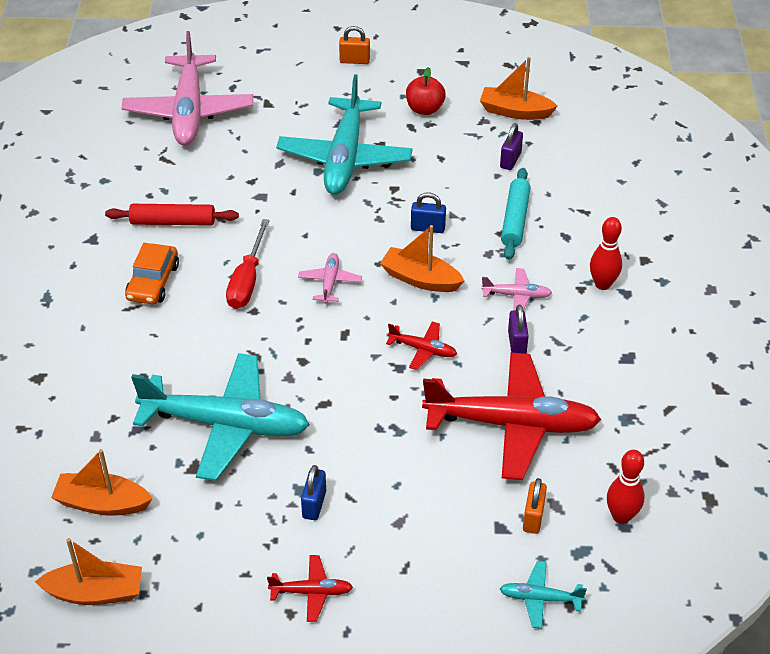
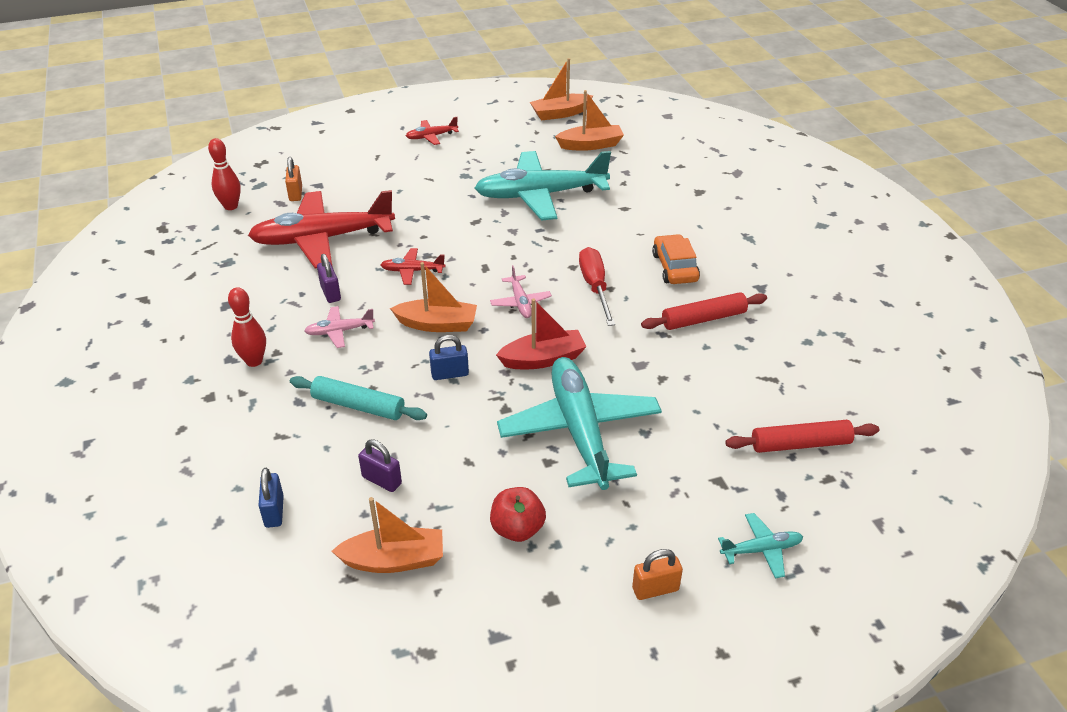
camera: 160 degrees right, 5 degrees down
(189, 111) = (800, 444): pink plane -> red rolling pin
(314, 504) = (452, 171): blue padlock -> blue padlock (274, 511)
(340, 221) = (543, 359): none -> red boat
(510, 160) = (381, 480): purple padlock -> purple padlock turned 60 degrees counterclockwise
(515, 220) = (358, 406): turquoise rolling pin -> turquoise rolling pin turned 60 degrees counterclockwise
(540, 598) = (284, 160): turquoise plane -> turquoise plane (761, 550)

